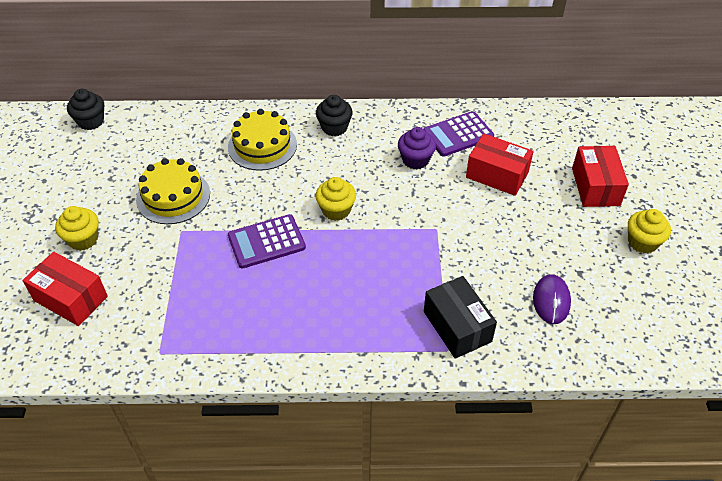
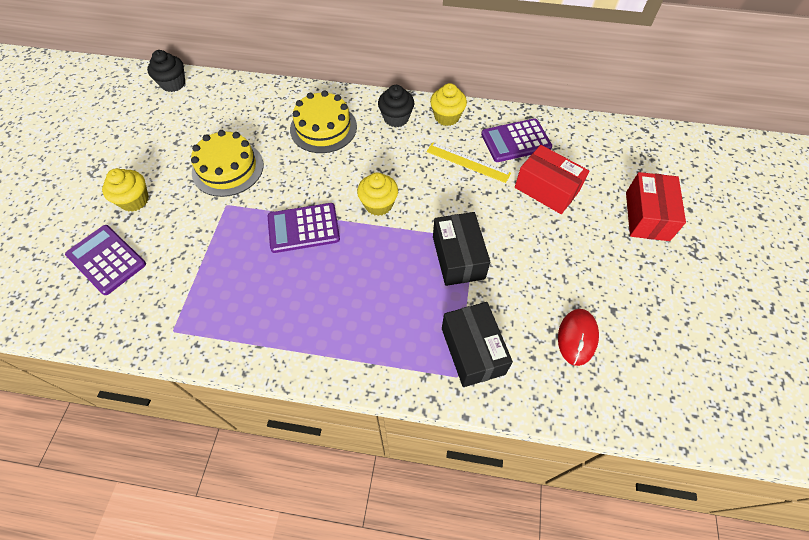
camera: 10 degrees right, 10 degrees up
(70, 298) = (106, 260): red box -> purple calculator
(415, 160) = (468, 162): purple cupcake -> yellow ruler
(425, 247) = (458, 257): none -> black box
(551, 301) = (577, 337): purple mouse -> red mouse
(642, 242) = (687, 285): yellow cupcake -> yellow cupcake (447, 117)

